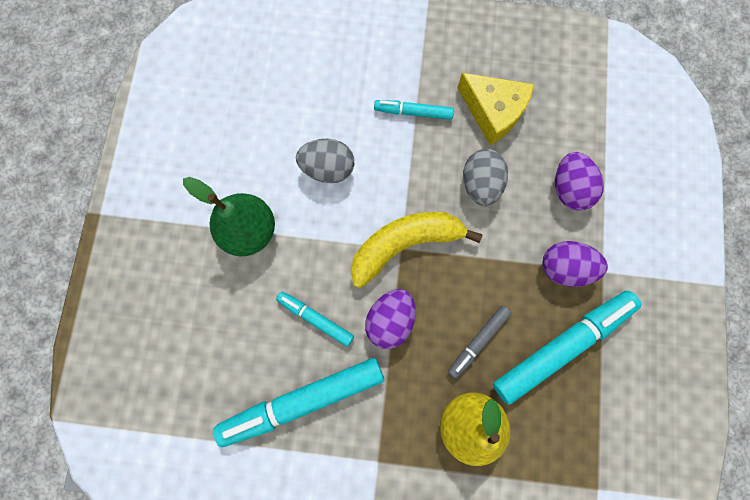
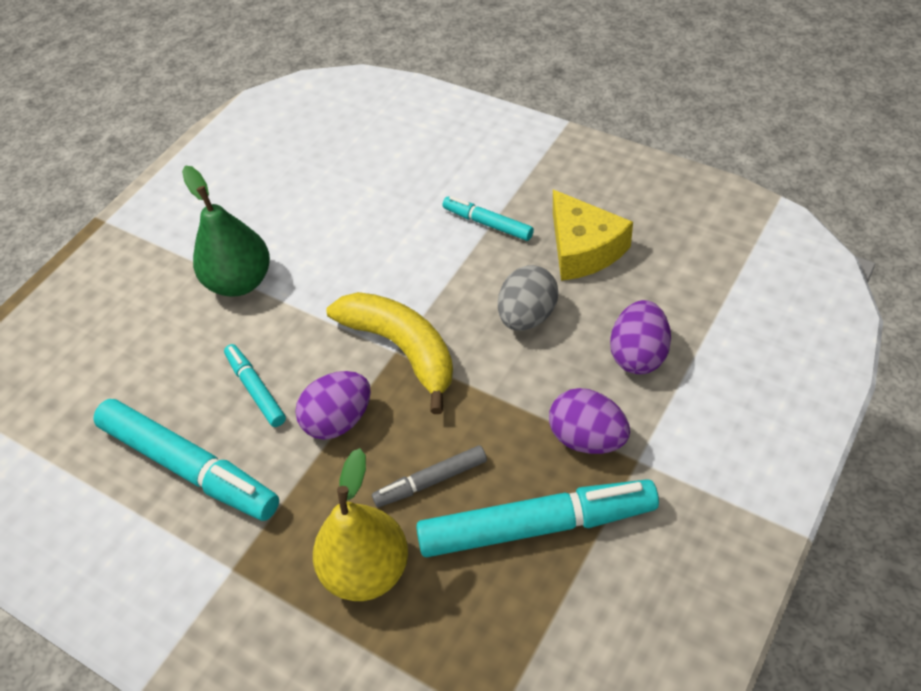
camera: 30 degrees right, 25 degrees down
(302, 400) = (189, 467): turquoise marker -> turquoise marker turned 150 degrees counterclockwise
(328, 168) = (360, 249): grey egg -> none
(405, 245) = (402, 349): yellow banana -> yellow banana turned 45 degrees clockwise

